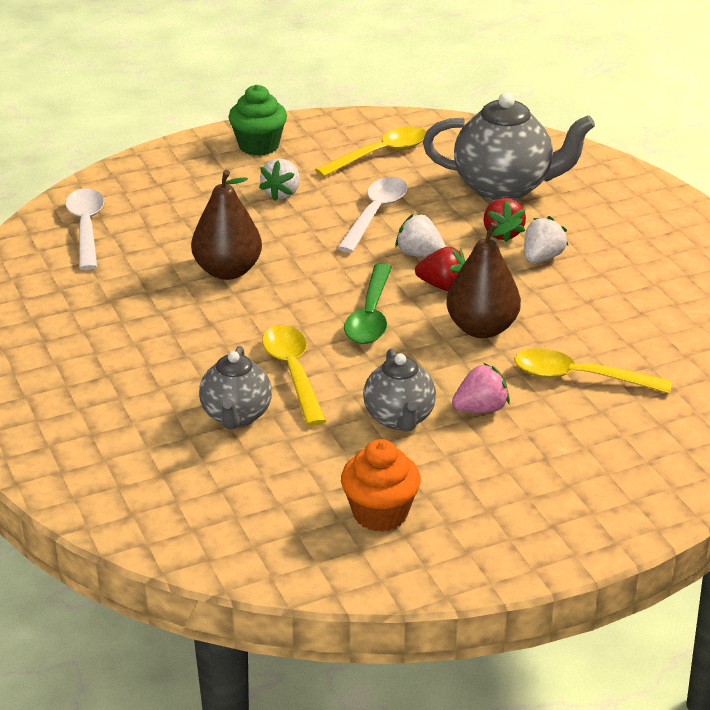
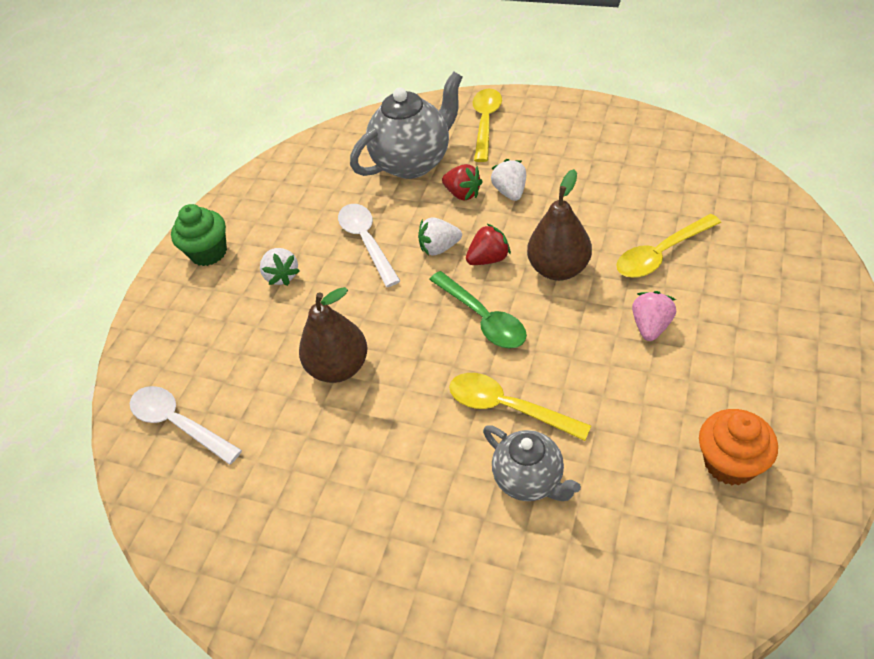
camera: 40 degrees left, 15 degrees up
(380, 154) = (301, 197): yellow spoon -> yellow spoon (485, 123)
(399, 419) = (622, 379): grey teapot -> none

